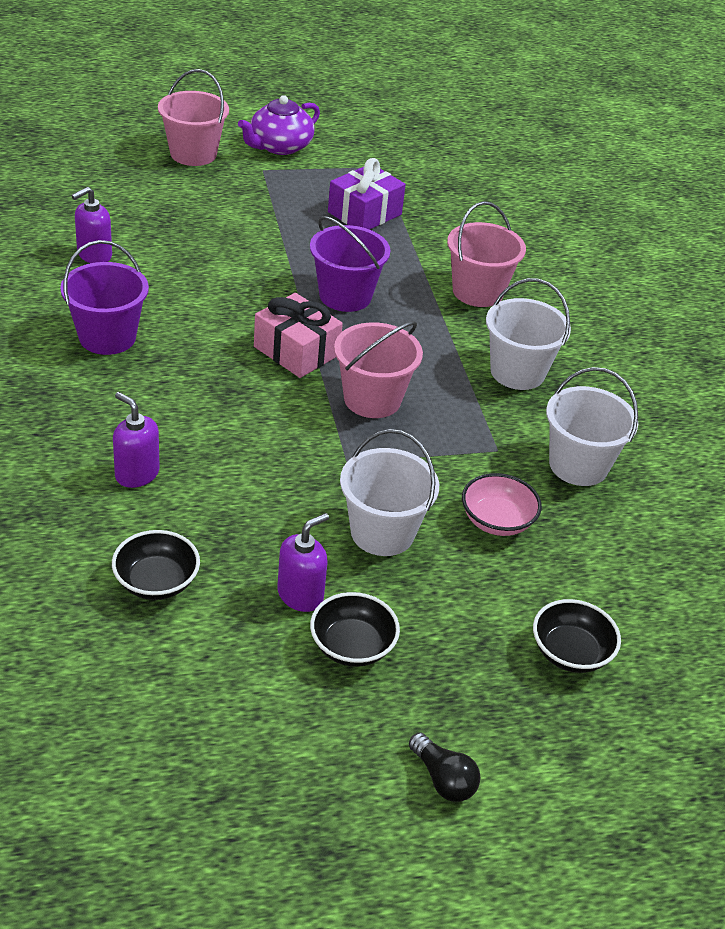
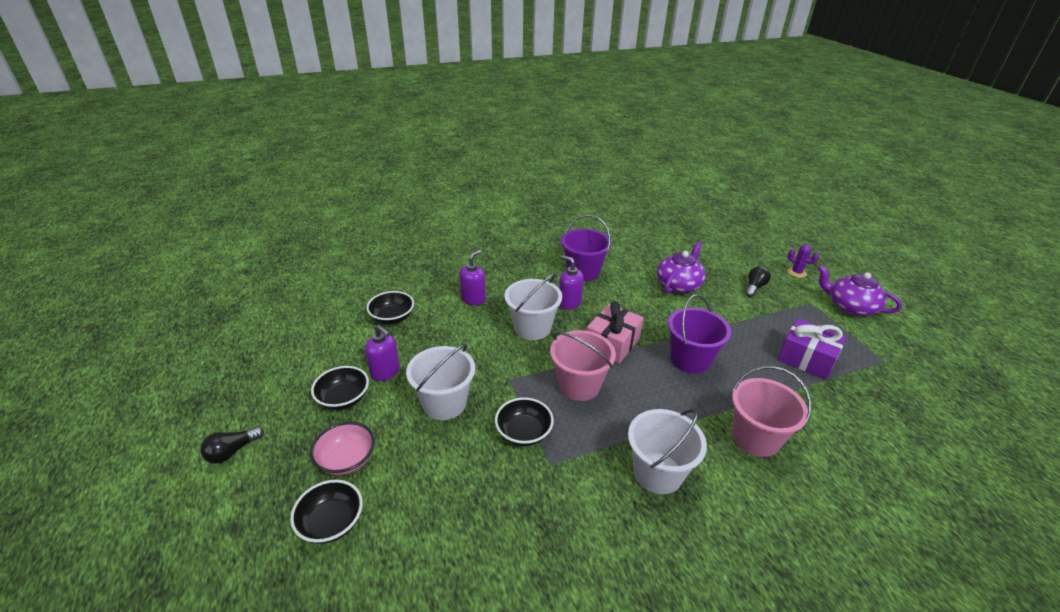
camera: 85 degrees right, 5 degrees down
(94, 255) = (655, 255): purple soap dispenser -> purple soap dispenser (569, 303)
(181, 256) = (678, 284): none -> purple teapot
(193, 154) = (796, 272): pink bucket -> purple cactus
(214, 197) = (754, 287): none -> black light bulb
(447, 463) = (523, 433): none -> black bowl
(497, 521) = (467, 467): pink bowl -> pink bowl (346, 459)
(578, 465) = (550, 524): white bucket -> white bucket (532, 328)

